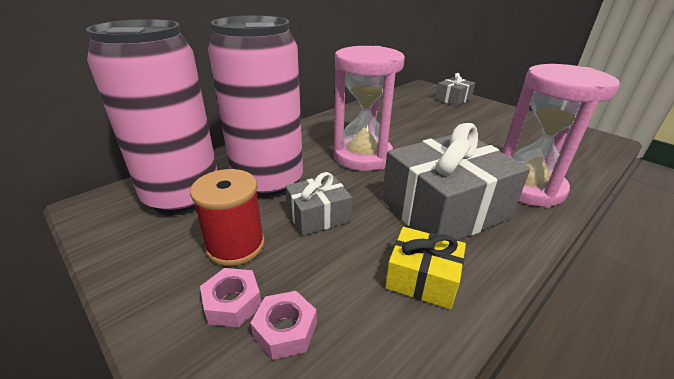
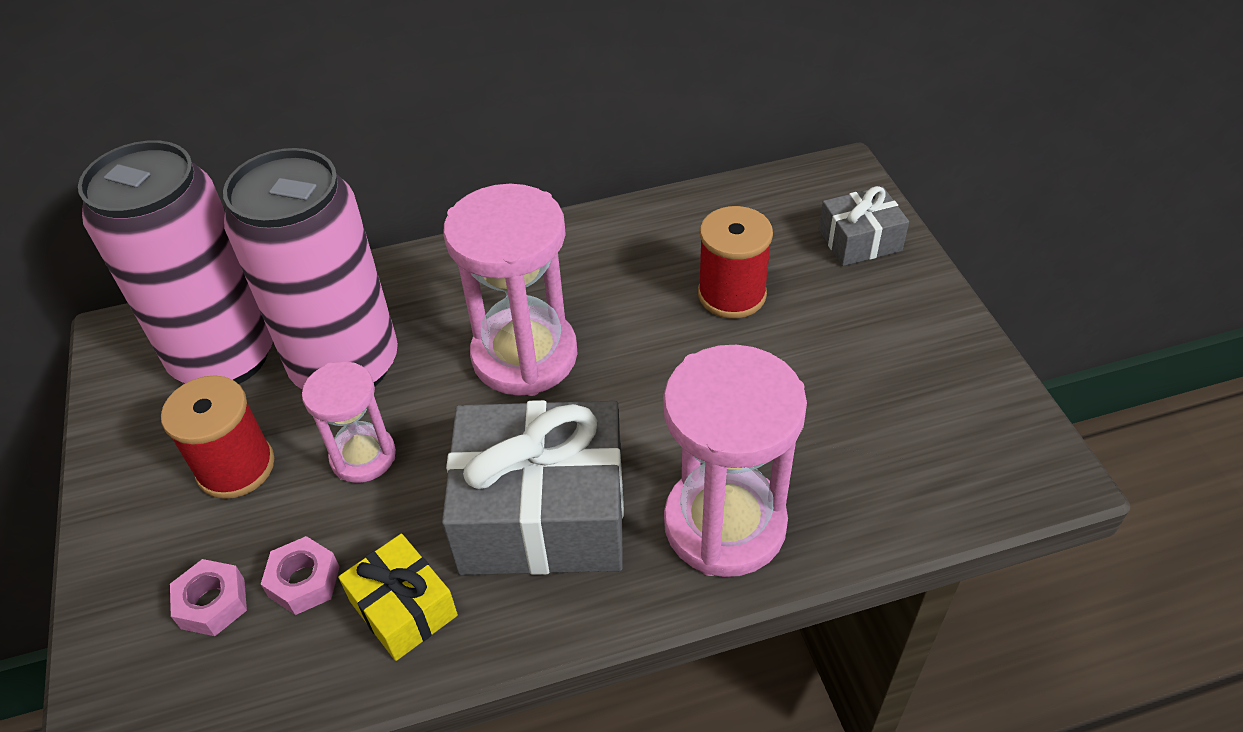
camera: 30 degrees right, 15 degrees up
(232, 303) = (185, 547): pink nut -> pink nut (304, 581)
(318, 215) = (363, 456): grey gift -> pink hourglass
(427, 120) = (732, 294): none -> red spool

